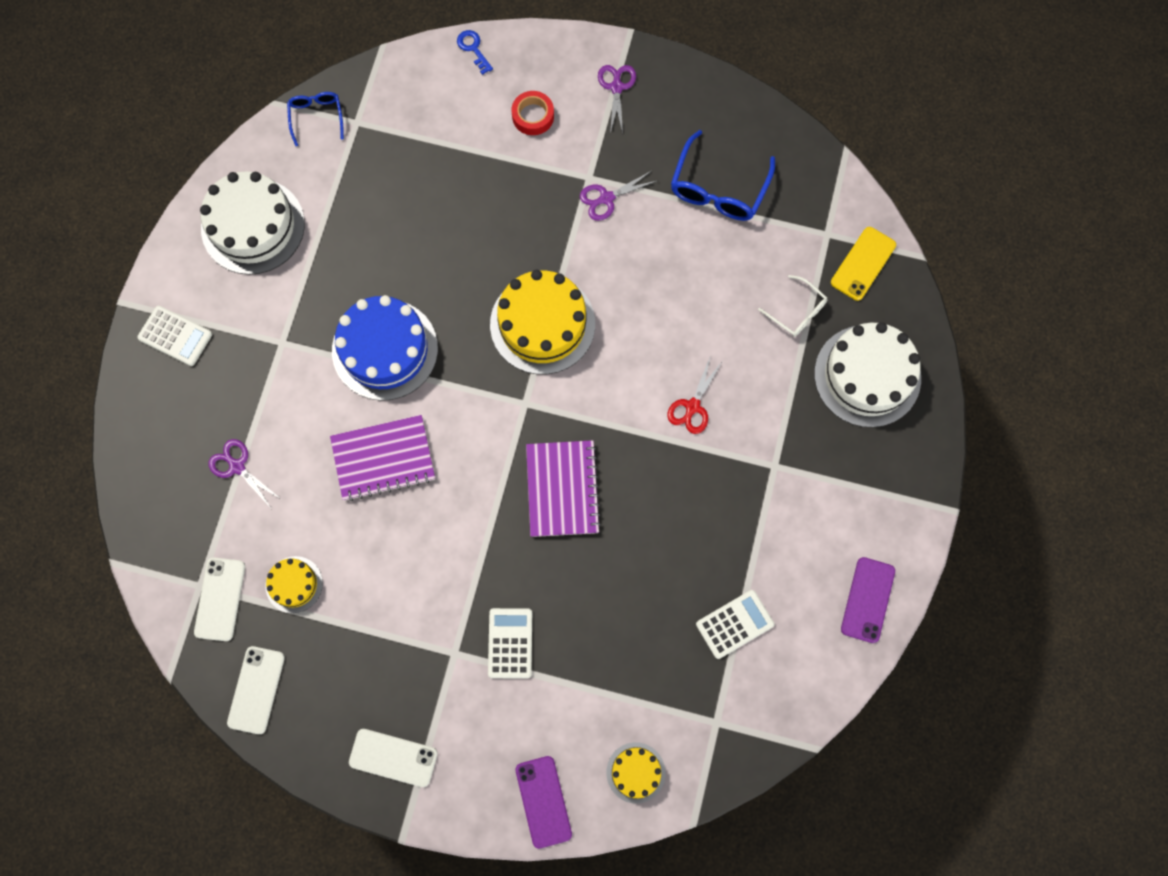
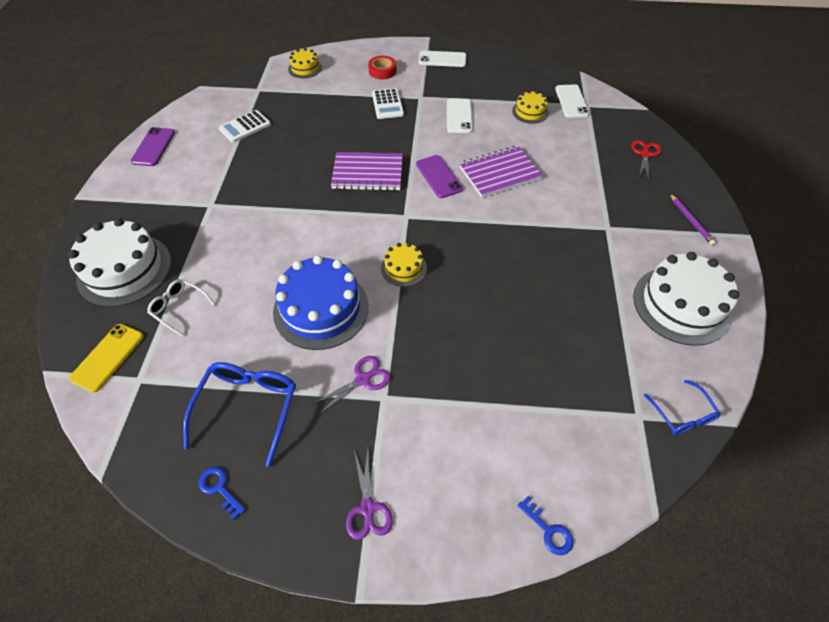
camera: 170 degrees right, 20 degrees down
(175, 336) = (691, 221): white calculator -> purple pencil
(237, 466) = (598, 157): purple scissors -> none
(256, 690) = (530, 72): white phone -> white phone (459, 116)
(385, 349) = (526, 234): blue cake -> blue cake (321, 309)
(533, 116) = (456, 455): red tape -> red tape (382, 71)
(542, 324) = (403, 268): yellow cake -> yellow cake, size x0.51
(543, 801) = (355, 54): purple phone -> purple phone (438, 177)
(562, 489) = (368, 173): purple notebook -> purple notebook turned 75 degrees counterclockwise
(692, 407) = (274, 230): red scissors -> red scissors (645, 154)
(741, 122) = (219, 489): none -> blue key

